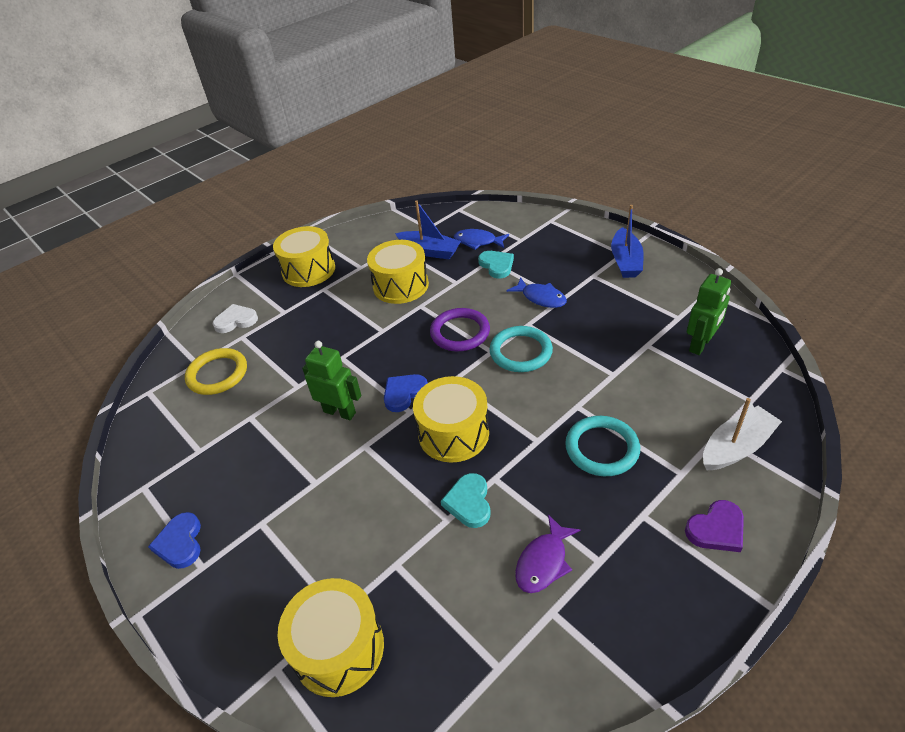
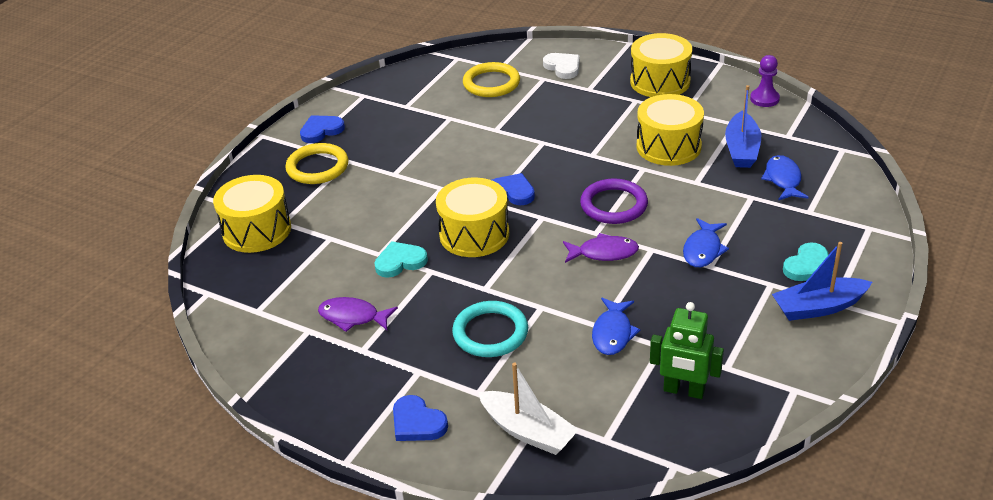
camera: 70 degrees right, 5 degrees down
(252, 558) = (317, 167): none -> yellow ring
(340, 412) = (474, 162): green robot -> none
(375, 226) = (764, 99): none -> purple pawn
(497, 265) = (744, 204): turquoise heart -> turquoise heart (808, 266)
(520, 352) = (604, 253): turquoise ring -> purple fish
(624, 368) = (613, 333): none -> blue fish
(716, 529) = (417, 423): purple heart -> blue heart

